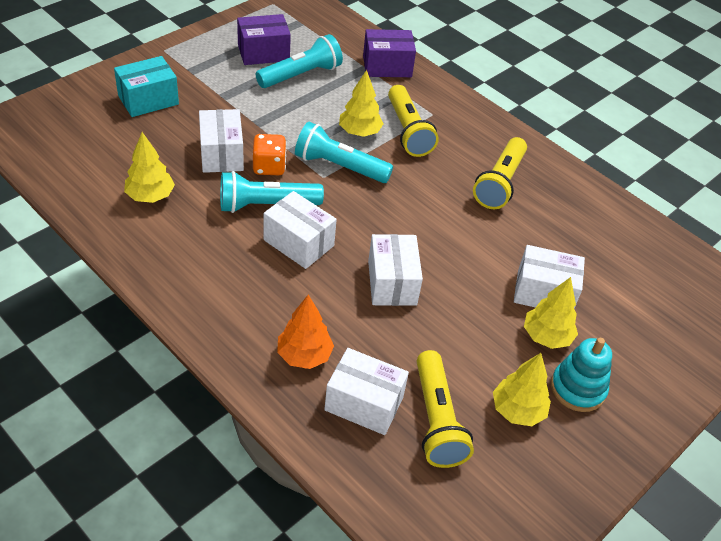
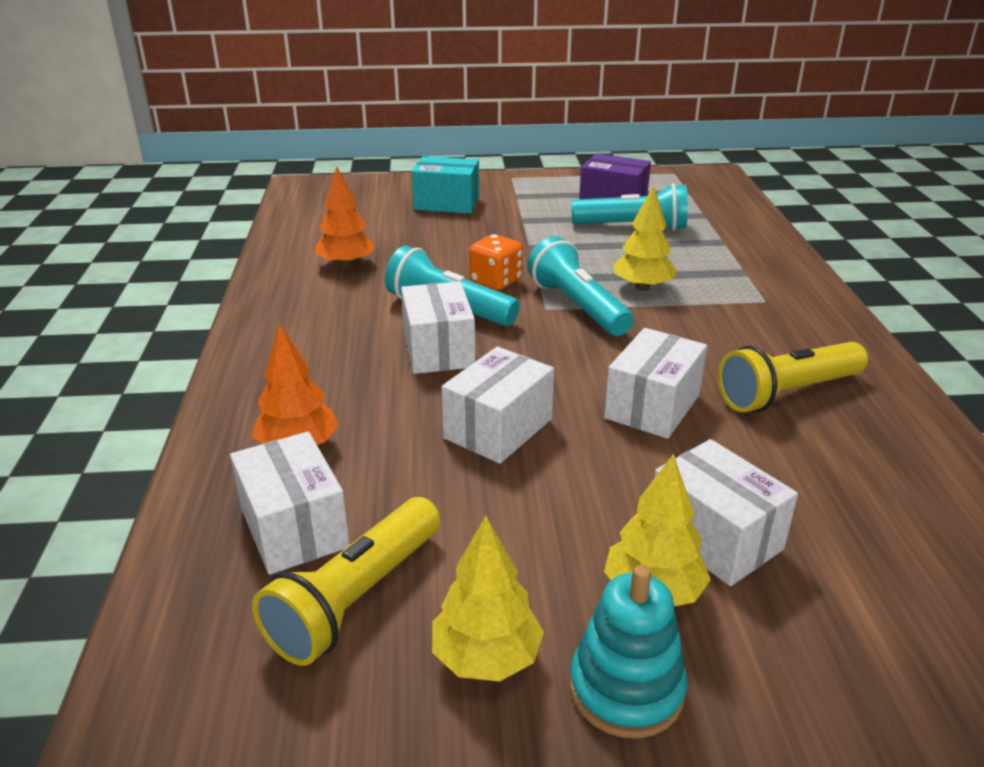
camera: 45 degrees right, 15 degrees down
(150, 196) = (346, 264): yellow tree -> orange tree
(221, 154) = (460, 258): white box -> white box (652, 406)
(387, 66) = (753, 247): purple box -> none
(408, 131) = (709, 305): yellow flashlight -> none

